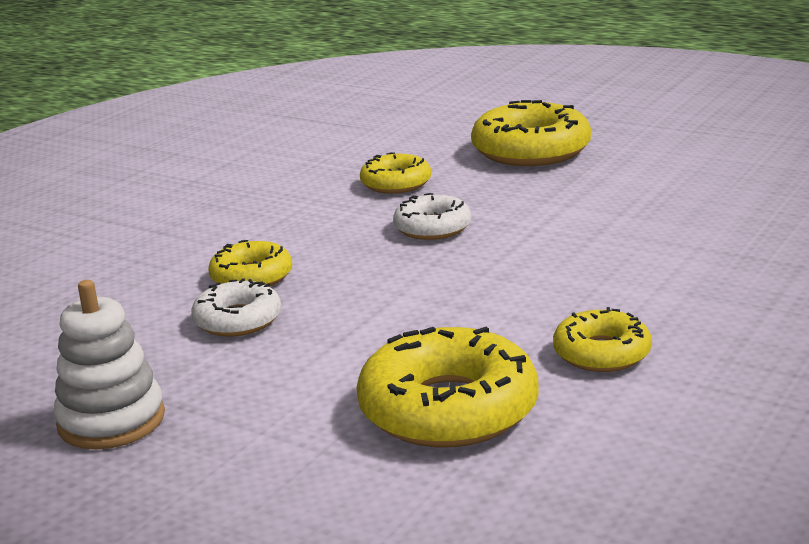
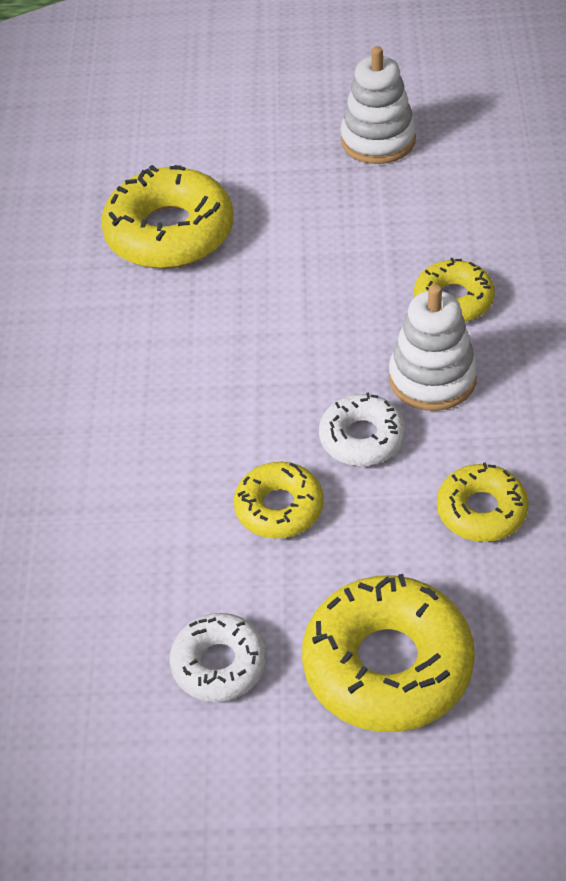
camera: 150 degrees right, 25 degrees up
(238, 320) = (403, 249): white donut -> white donut (219, 664)
(338, 241) = (432, 378): none -> white stacking toy
(601, 353) = (96, 325): yellow donut -> yellow donut (279, 508)

